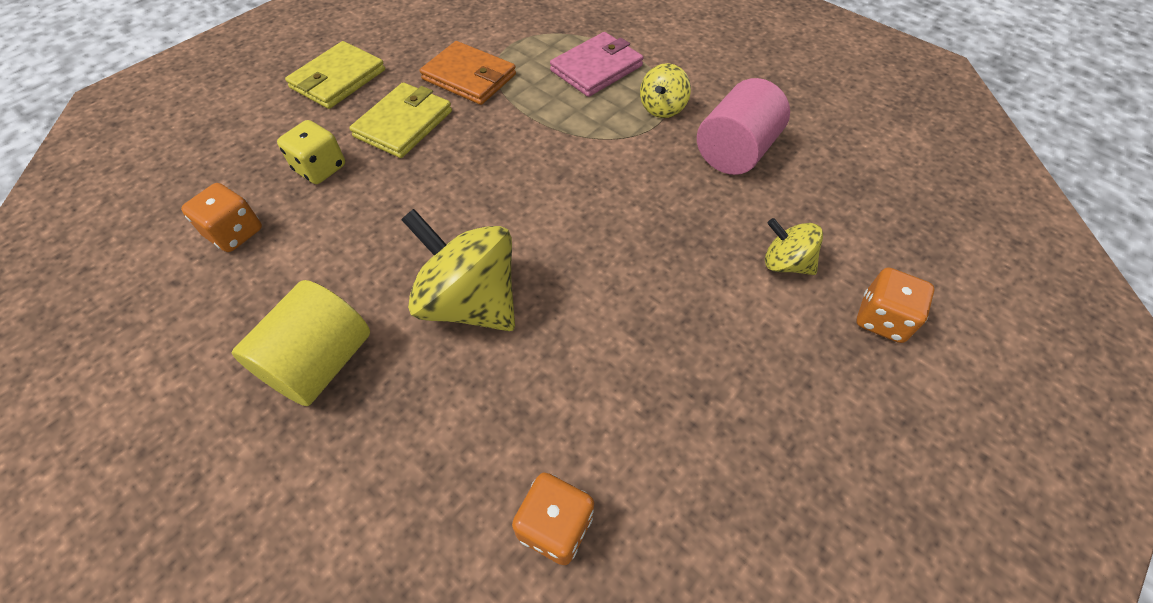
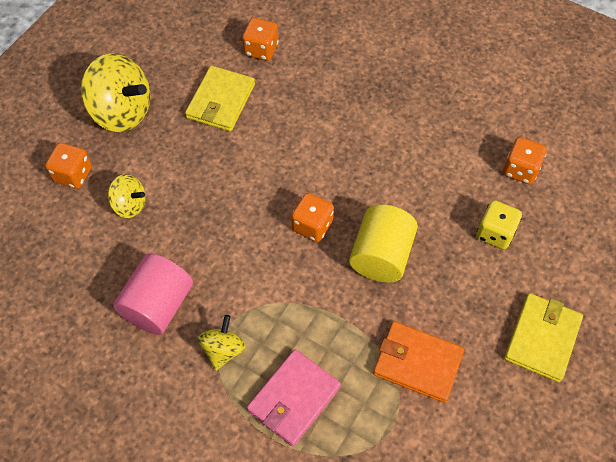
camera: 170 degrees right, 5 degrees up
(320, 362) = (412, 100): yellow cylinder -> yellow cylinder (381, 255)
(404, 124) = (452, 291): yellow wallet -> yellow wallet (221, 101)
(470, 302) = (338, 147): yellow spinning top -> yellow spinning top (122, 112)
(539, 205) = (312, 225): none -> orange dice

